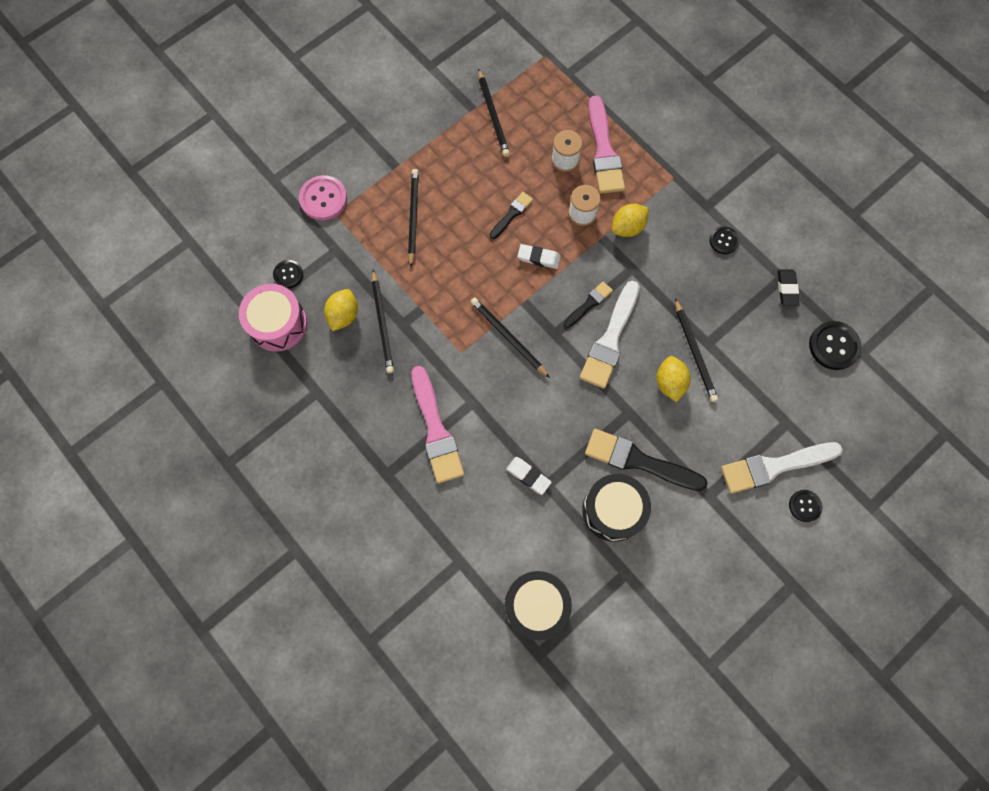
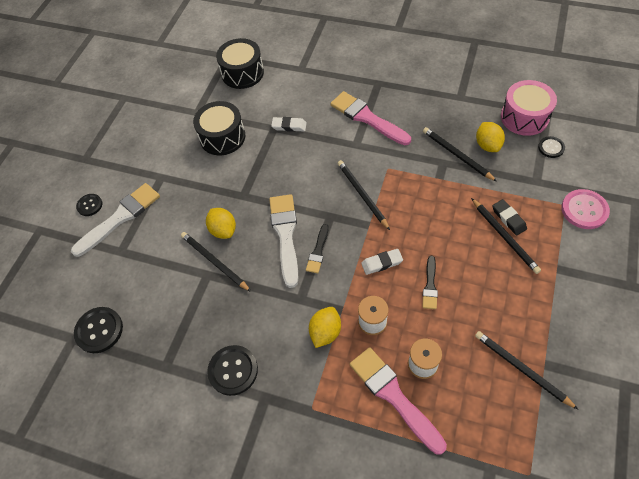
camera: 155 degrees right, 15 degrees down
(508, 337) = (362, 195): black pencil -> black pencil turned 135 degrees counterclockwise
(638, 461) = (220, 171): black brush -> none
(723, 241) = (233, 370): black button -> black button, size x1.65
(787, 289) = (157, 358): black eraser -> black eraser (508, 219)

